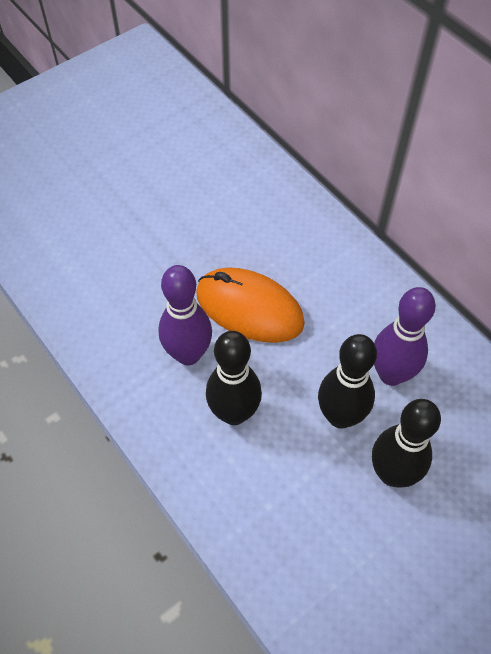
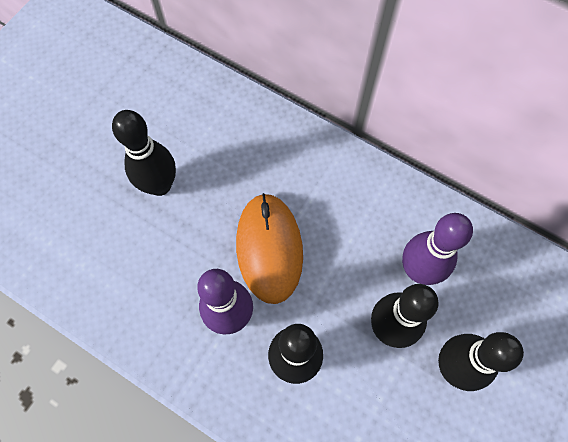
camera: 20 degrees left, 10 degrees up
(168, 223) = (160, 185): none -> black bowling pin
(249, 308) = (269, 248): orange mouse -> orange mouse turned 75 degrees clockwise

